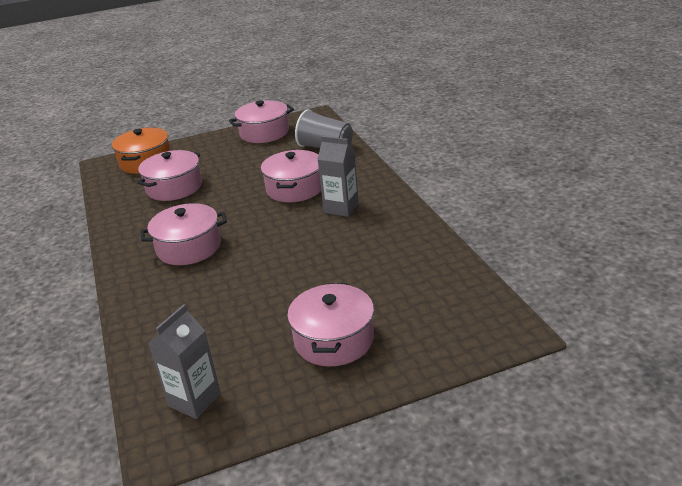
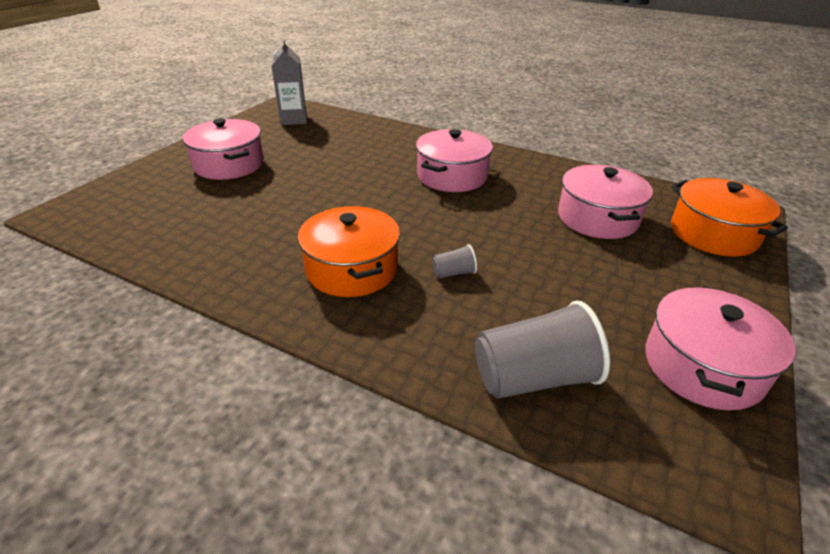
camera: 135 degrees right, 5 degrees up
(295, 188) = (454, 273): pink pot -> grey cup
(341, 208) = (352, 269): grey carton -> orange pot

